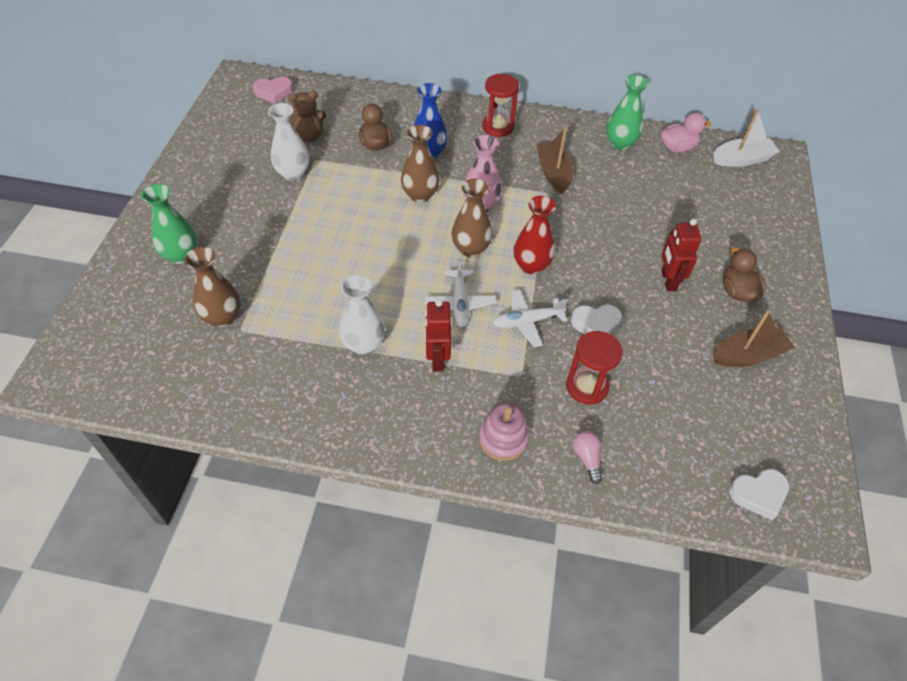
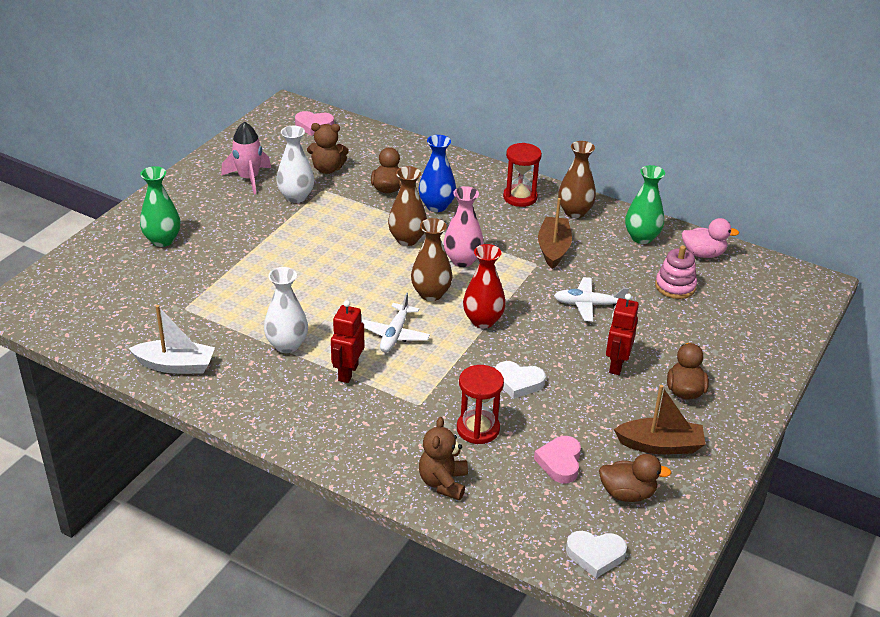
camera: 20 degrees right, 15 degrees down
(222, 317) = (174, 295): brown vase -> brown vase (574, 212)
(237, 164) = (248, 178): none -> pink rocket
(503, 439) = (373, 448): pink stacking toy -> pink stacking toy (675, 286)
(527, 322) = (451, 364): white plane -> white plane (588, 304)
(586, 458) = (443, 483): pink light bulb -> brown teddy bear
(676, 401) = (560, 462): none -> pink heart
(742, 159) = (770, 279): white boat -> white boat (175, 365)
(749, 416) = (627, 493): none -> brown duck

